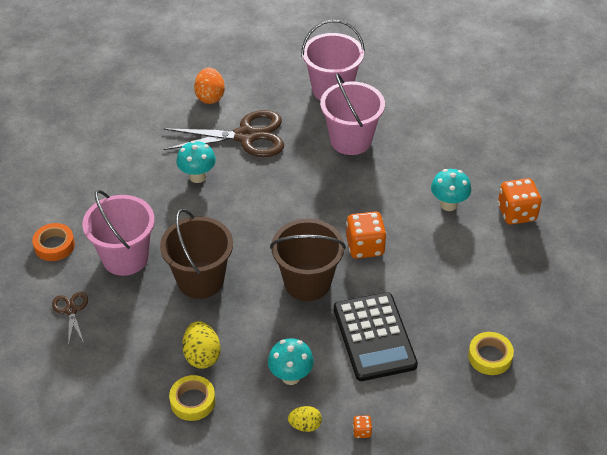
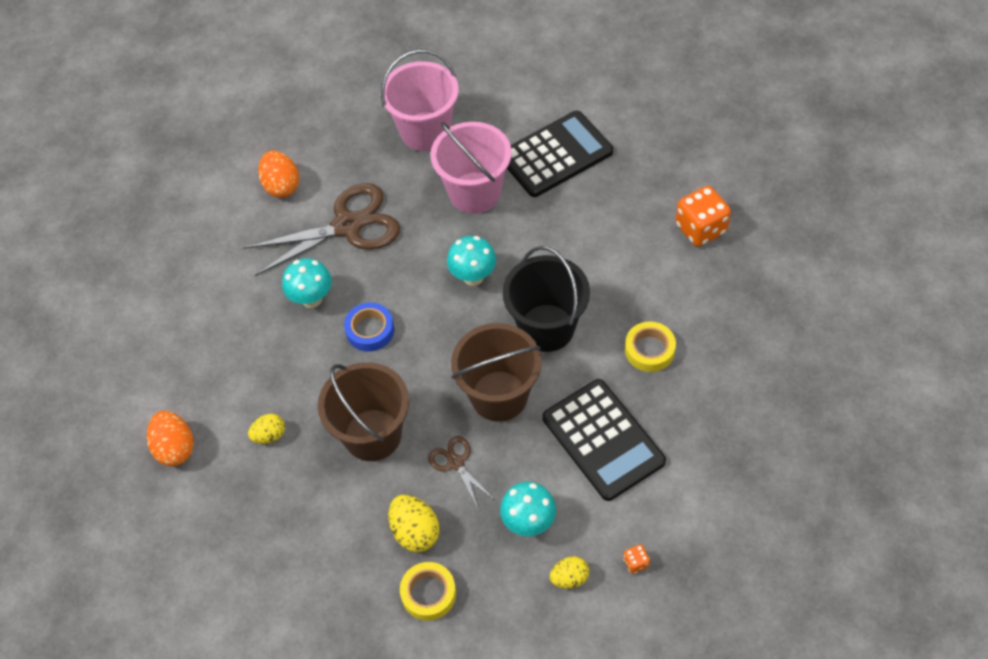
camera: 15 degrees left, 10 degrees up
(54, 245) = (175, 448): orange tape -> orange egg
(71, 310) = (233, 527): brown scissors -> brown scissors (456, 463)
(125, 257) = (269, 435): pink bucket -> yellow egg
(231, 210) = (370, 330): none -> blue tape
(365, 247) = (546, 328): orange dice -> black bucket
(424, 131) = (555, 155): none -> black calculator
(448, 204) = (620, 242): turquoise mushroom -> turquoise mushroom (473, 277)
(490, 356) = (740, 420): yellow tape -> yellow tape (649, 350)

